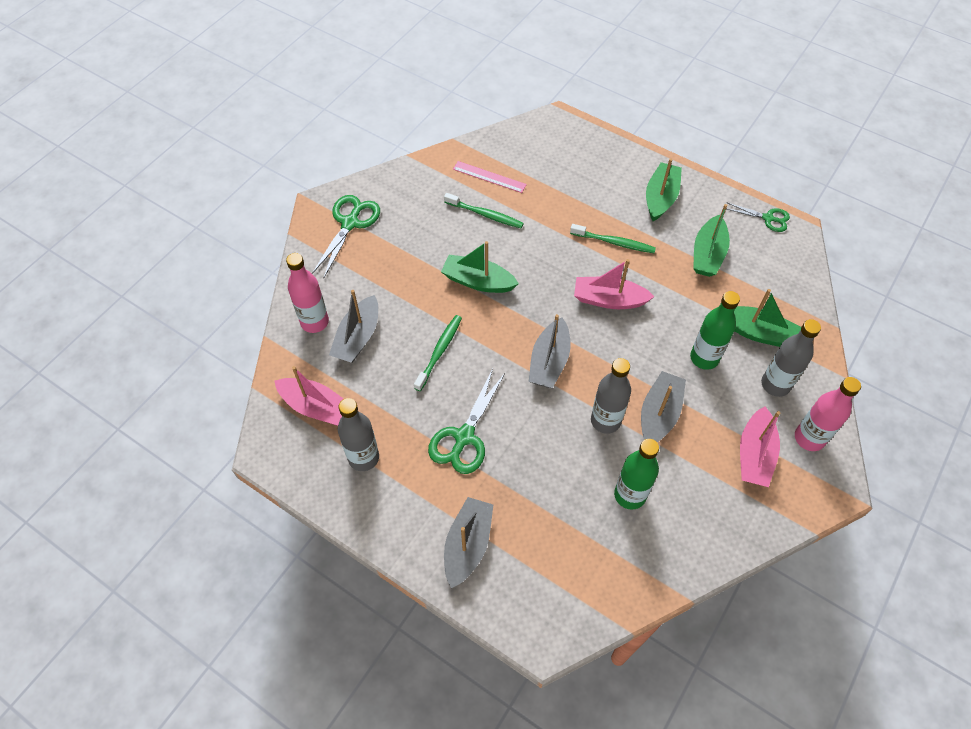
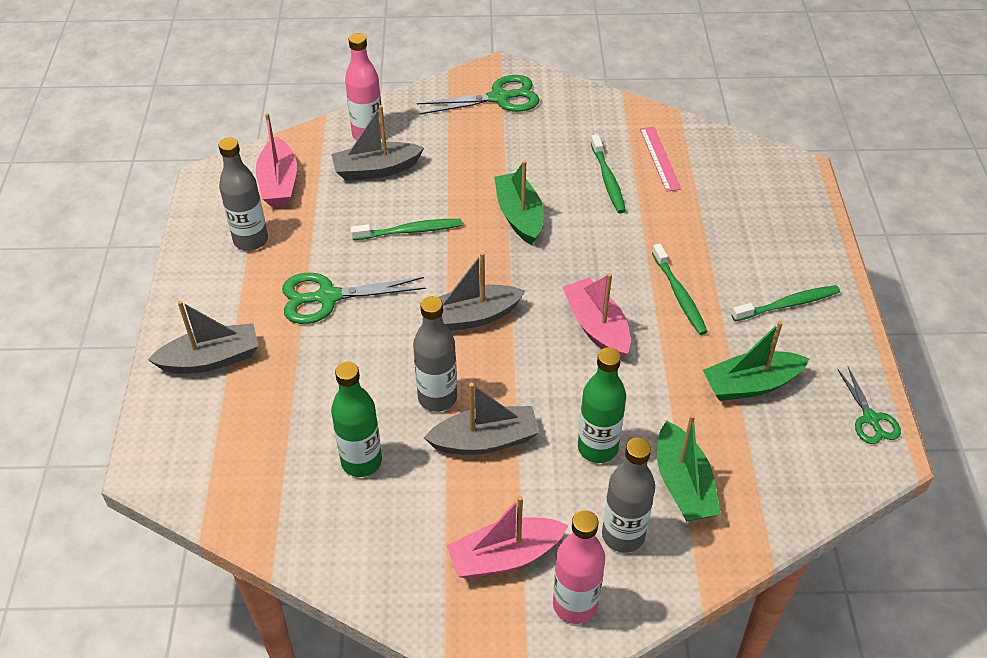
camera: 55 degrees right, 10 degrees down
(660, 198) = (787, 304): green boat -> green toothbrush

